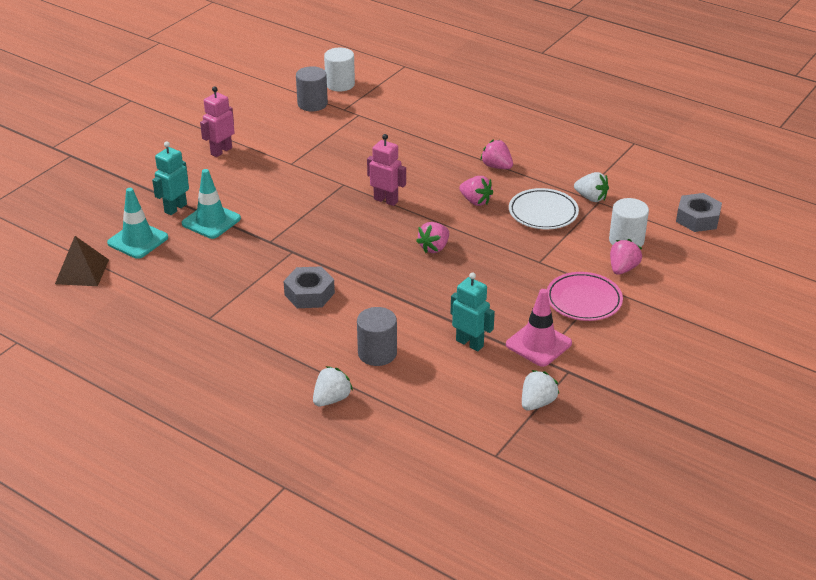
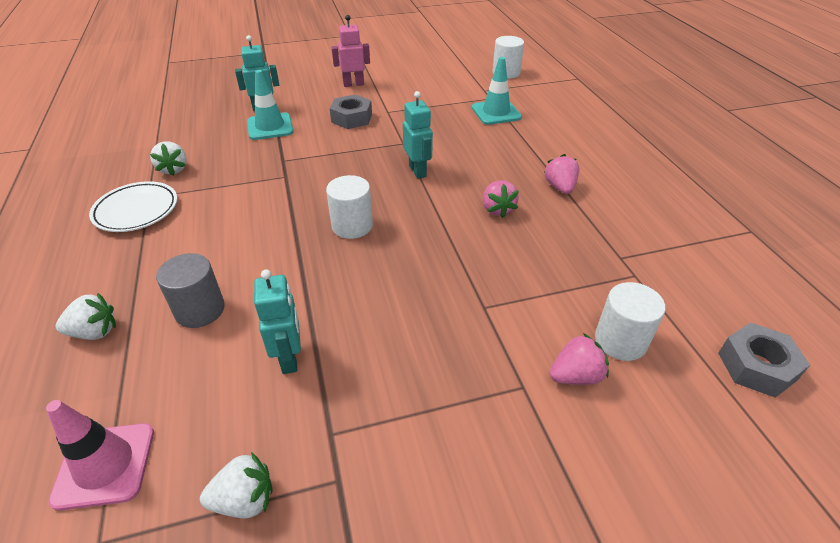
camera: 40 degrees right, 5 degrees up
(82, 271) = (142, 122): brown pyramid -> none
(138, 240) = (206, 118): turquoise traffic cone -> turquoise traffic cone (496, 112)
(309, 294) = (241, 218): grey nut -> grey nut (351, 118)
(312, 104) = (465, 78): grey cylinder -> none
(386, 200) = (418, 171): pink robot -> turquoise robot
(396, 259) = (352, 226): none -> white cylinder
(434, 248) = (399, 234): pink strawberry -> none
(538, 344) = (355, 412): pink traffic cone -> pink traffic cone (105, 465)
(543, 213) = (553, 255): white plate -> white plate (136, 210)
(583, 300) = (477, 388): pink plate -> none
(591, 198) = (630, 266): white strawberry -> white strawberry (173, 169)

